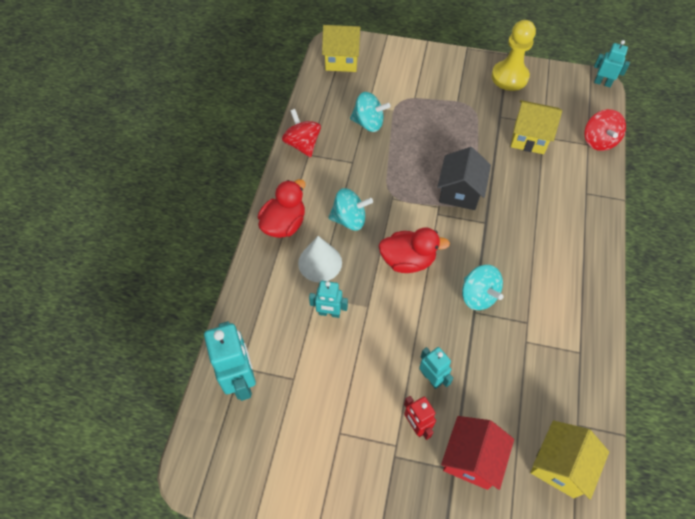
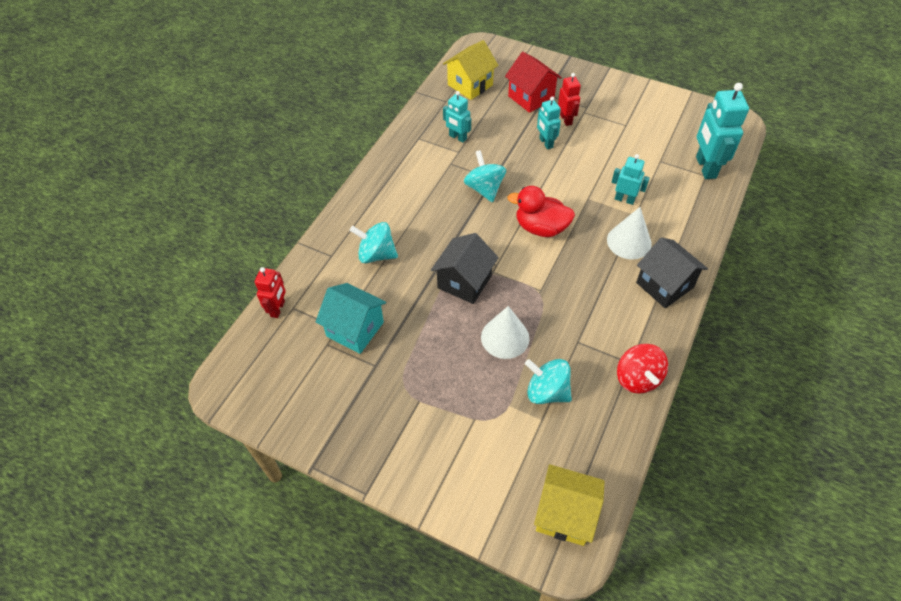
camera: 165 degrees left, 5 degrees down
(284, 224) = (664, 285): red duck -> black house
(349, 219) = (592, 277): turquoise spinning top -> turquoise spinning top (376, 254)
(410, 154) = (505, 337): none -> white cone
(471, 459) = (531, 97): red house -> red house turned 75 degrees counterclockwise
(509, 77) = (331, 424): yellow pawn -> none
(529, 138) = (355, 329): yellow house -> turquoise house
(598, 141) = (278, 309): red spinning top -> red robot
(602, 83) = (215, 387): turquoise robot -> turquoise robot (457, 137)

